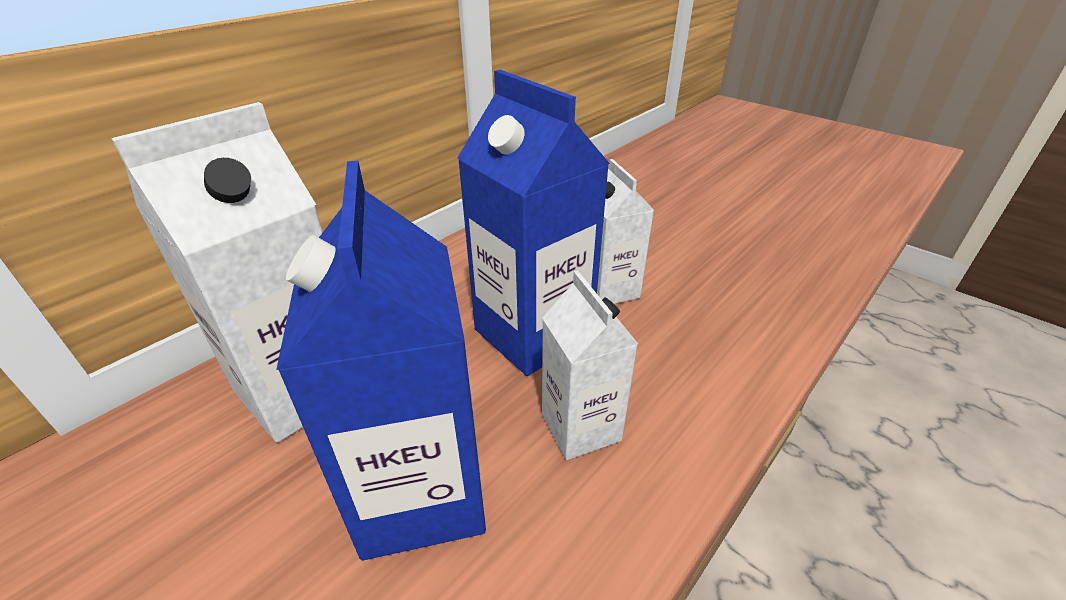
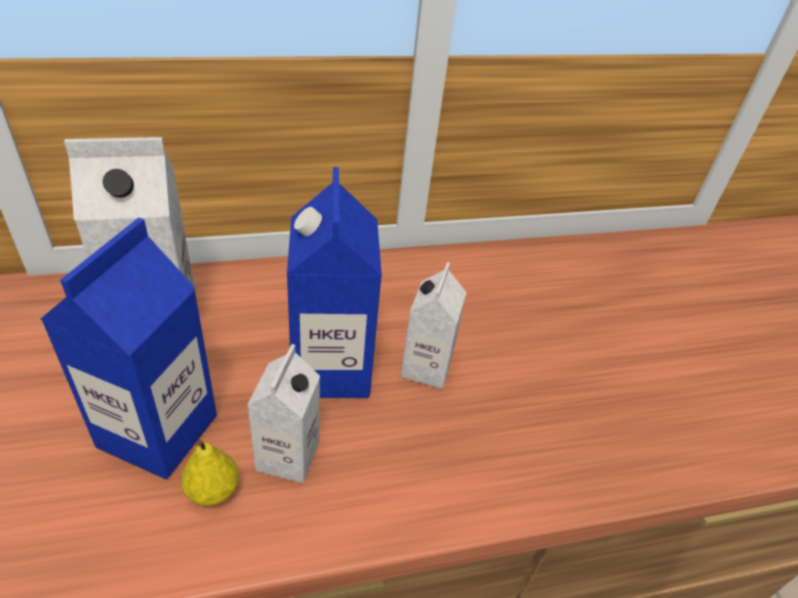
camera: 30 degrees right, 5 degrees up
(545, 508) = (212, 490): none -> yellow pear

